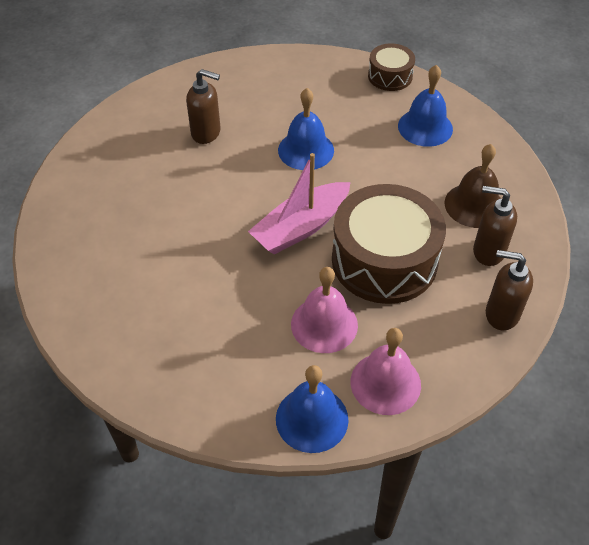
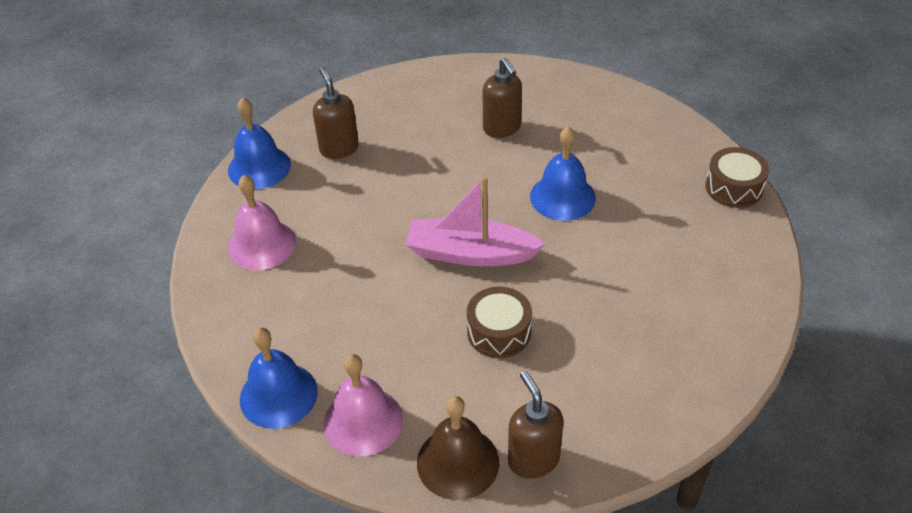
camera: 50 degrees right, 5 degrees down
(324, 324) = (382, 338): pink bell -> pink bell (262, 244)
(384, 260) = (499, 332): brown drum -> brown drum, size x0.51
(425, 127) = (701, 254): blue bell -> blue bell (259, 167)
(474, 205) = (647, 354): brown bell -> brown bell (458, 462)
(488, 251) = (600, 401): brown soap dispenser -> brown soap dispenser (339, 148)

